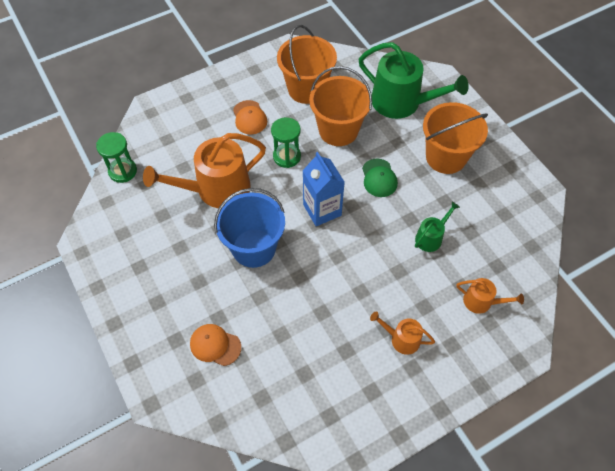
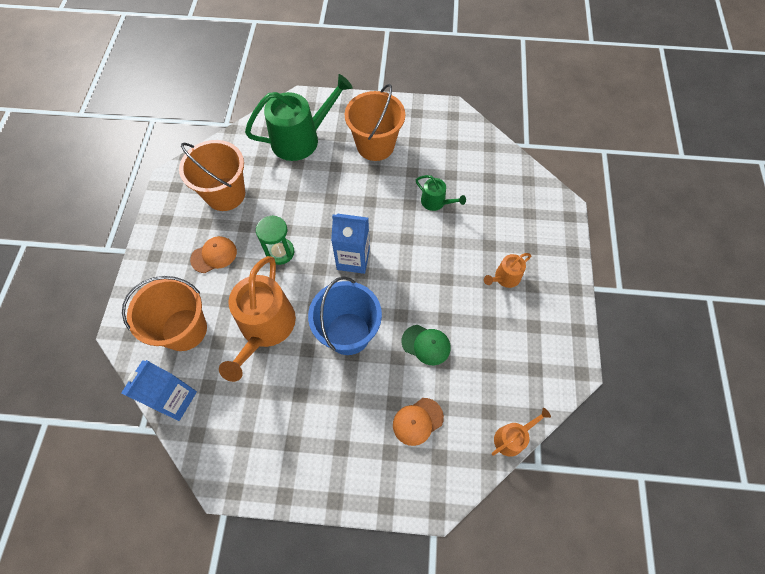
camera: 55 degrees left, 5 degrees up
(123, 171) = (174, 399): green hourglass -> blue carton
(249, 117) = (214, 255): orange cap -> orange cap turned 45 degrees counterclockwise
(338, 130) = (288, 198): orange bucket -> orange bucket (184, 329)
(379, 178) = (357, 200): green cap -> green cap (426, 344)
(431, 237) = (436, 202): green watering can -> green watering can turned 135 degrees clockwise
(481, 301) = (510, 207): orange watering can -> orange watering can (512, 438)

